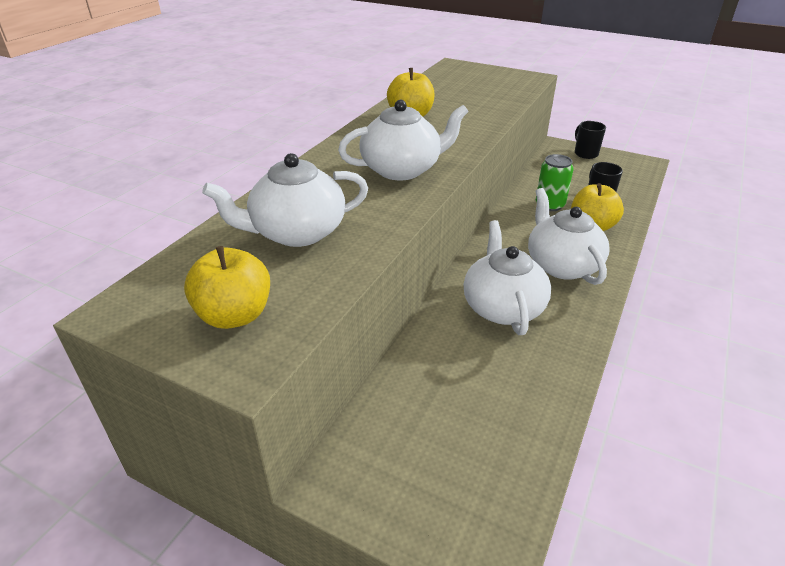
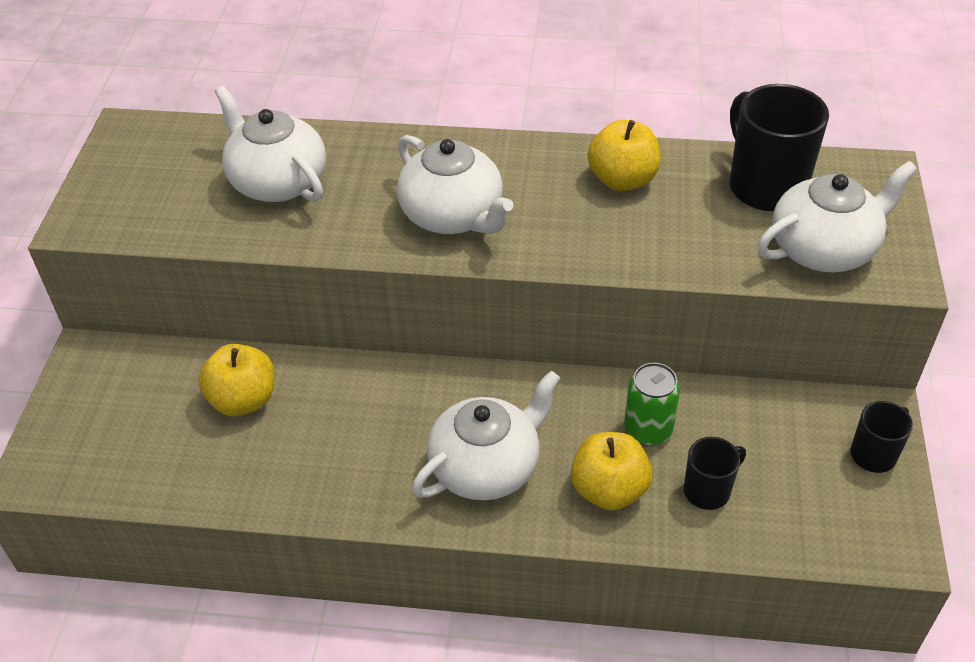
camera: 70 degrees right, 10 degrees up
(235, 315) = (137, 193): yellow apple -> yellow apple (243, 400)
(446, 87) = (765, 186): none -> black mug
(502, 307) = (368, 421): white teapot -> white teapot (824, 249)

